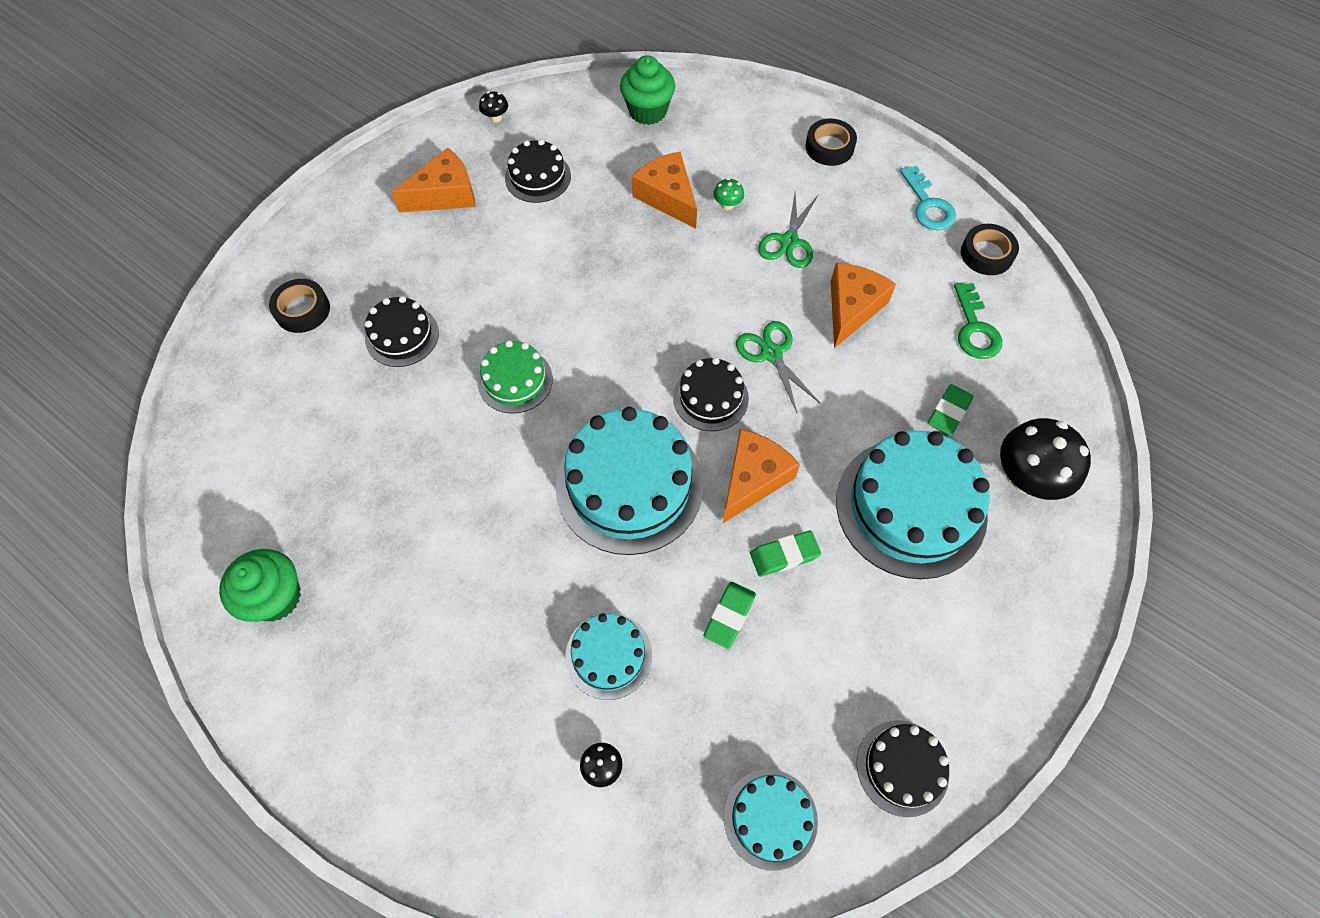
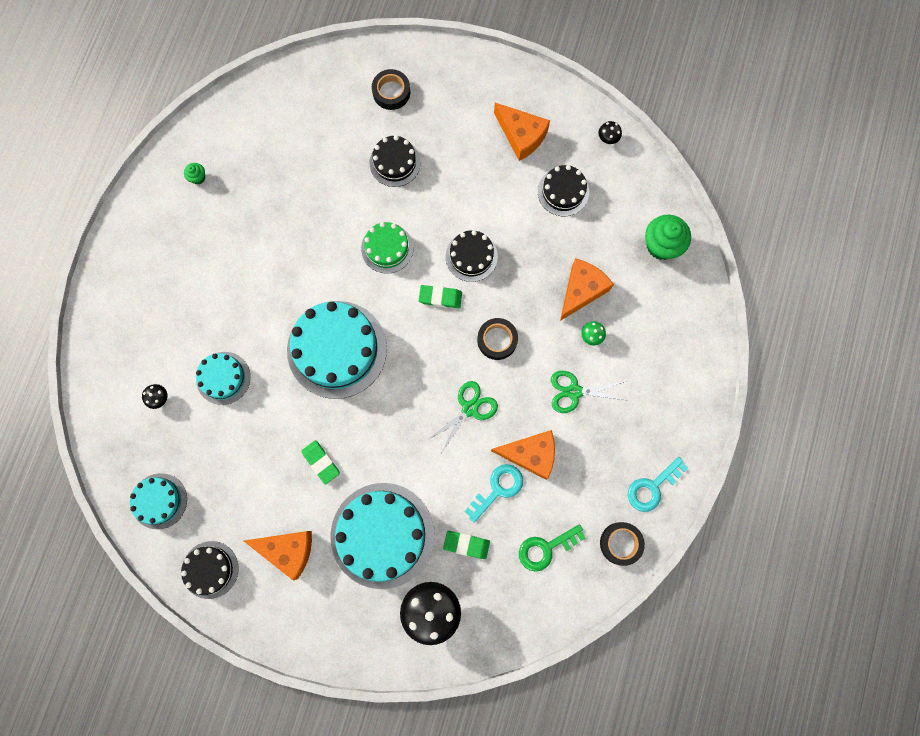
camera: 70 degrees right, 15 degrees up
(276, 597) = (198, 177): green cupcake -> green cupcake, size x0.48
(710, 397) = (419, 379): black cake -> black cake (471, 256)
(729, 616) = (270, 440): green eraser -> green eraser (440, 297)
(753, 479) = (368, 426): orange cheese -> orange cheese (288, 550)
(829, 147) = (682, 395): black tape -> black tape (497, 340)
(885, 355) = (498, 489): none -> turquoise key

